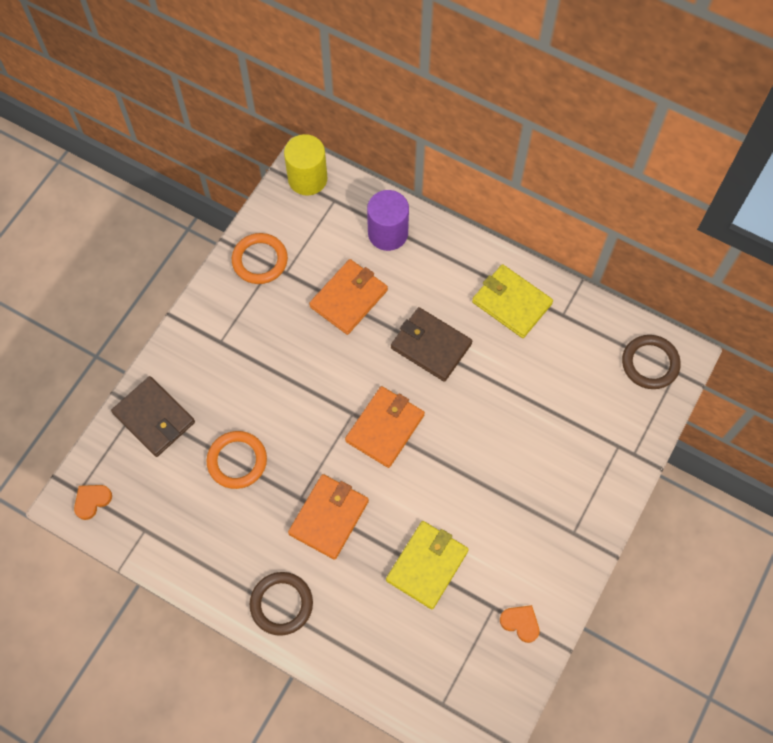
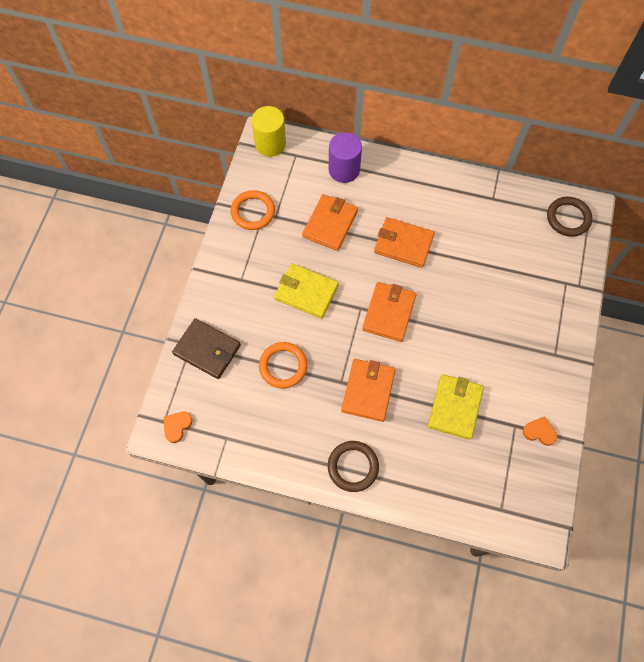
camera: 15 degrees left, 0 degrees up
(431, 346) = (403, 244): brown wallet -> orange wallet
(511, 303) = (453, 198): yellow wallet -> yellow wallet (306, 292)

